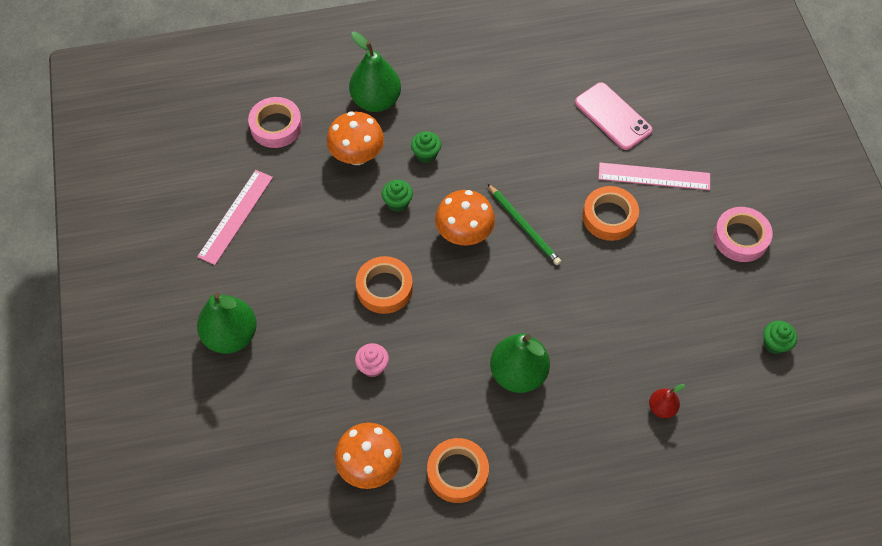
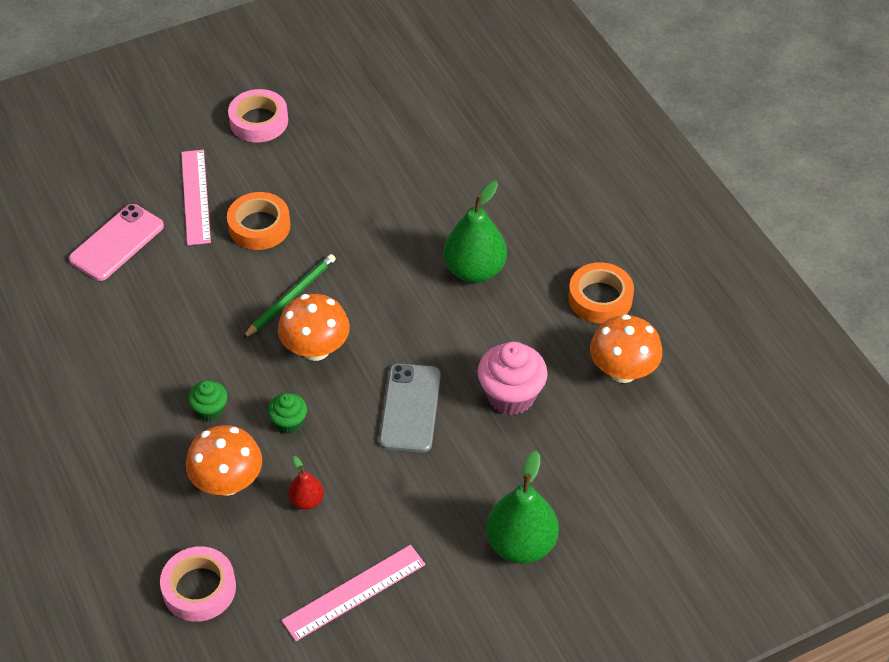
camera: 105 degrees left, 10 degrees down
(236, 216) = (354, 592): pink ruler -> pink ruler turned 45 degrees counterclockwise
(373, 366) = (511, 395): pink cupcake -> pink cupcake, size x1.79
(376, 101) = (134, 483): green pear -> none
(384, 288) = (410, 408): orange tape -> grey phone
(662, 408) = (472, 157): red pear -> red pear (306, 500)
(774, 344) = (375, 87): green cupcake -> none

